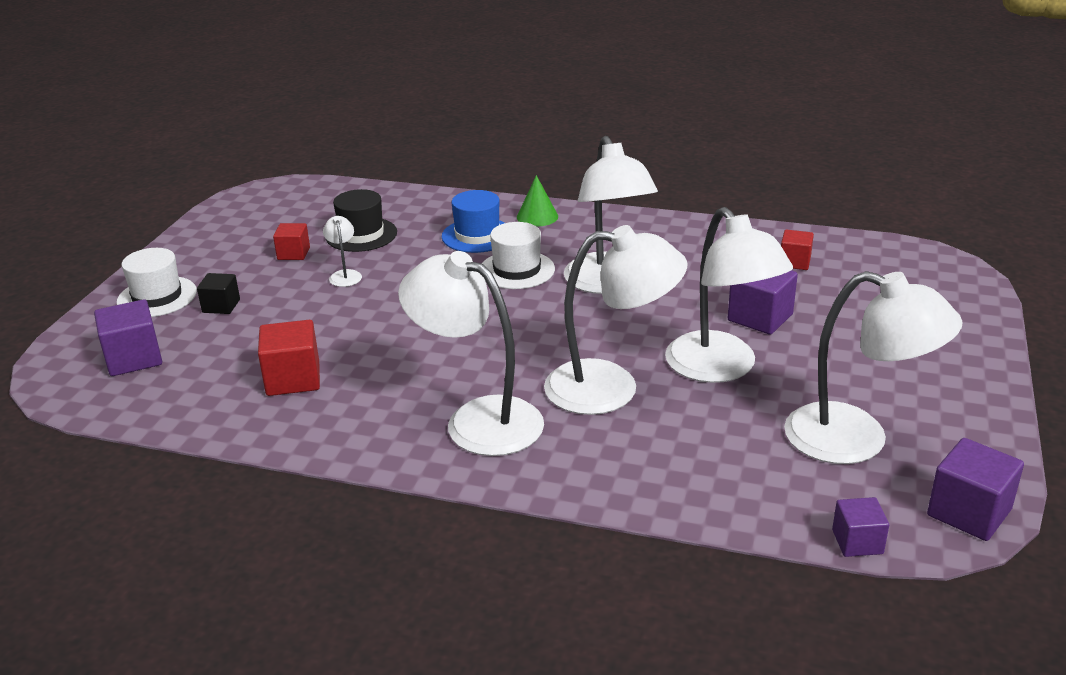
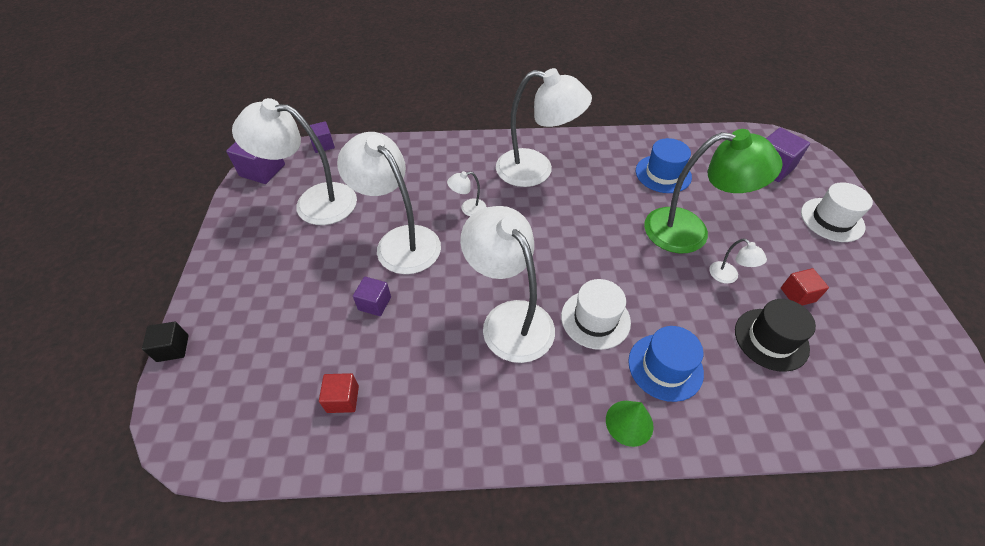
camera: 160 degrees right, 20 degrees up
(221, 306) = (777, 221): black cube -> black cube (173, 348)
(293, 379) = (663, 174): red cube -> blue hat
(337, 315) = (690, 231): none -> green lamp
(611, 388) = (468, 209): white lamp -> white lamp, size x0.42
(760, 317) = (374, 303): purple cube -> purple cube, size x0.63

